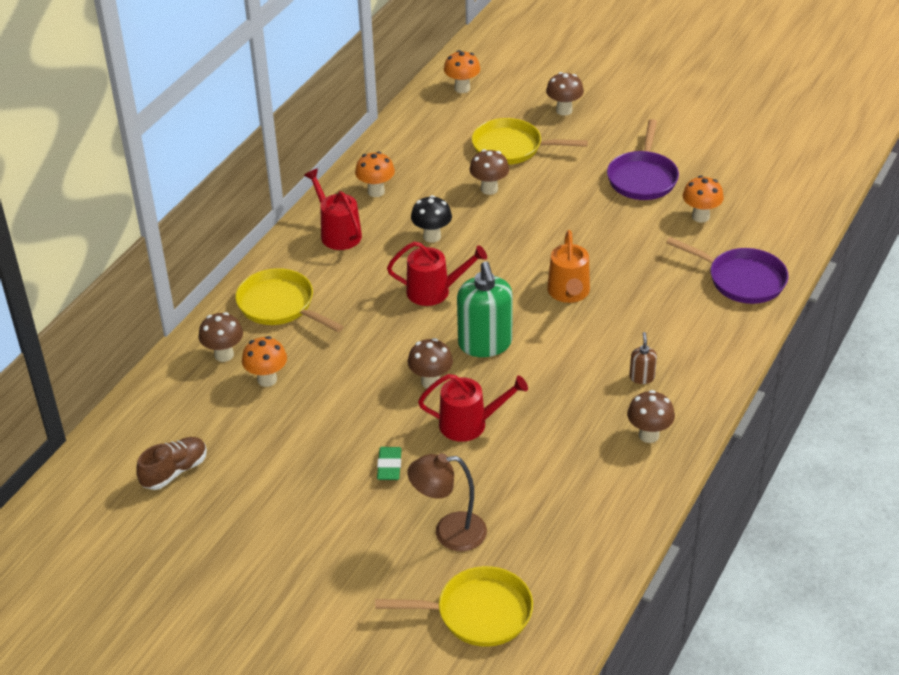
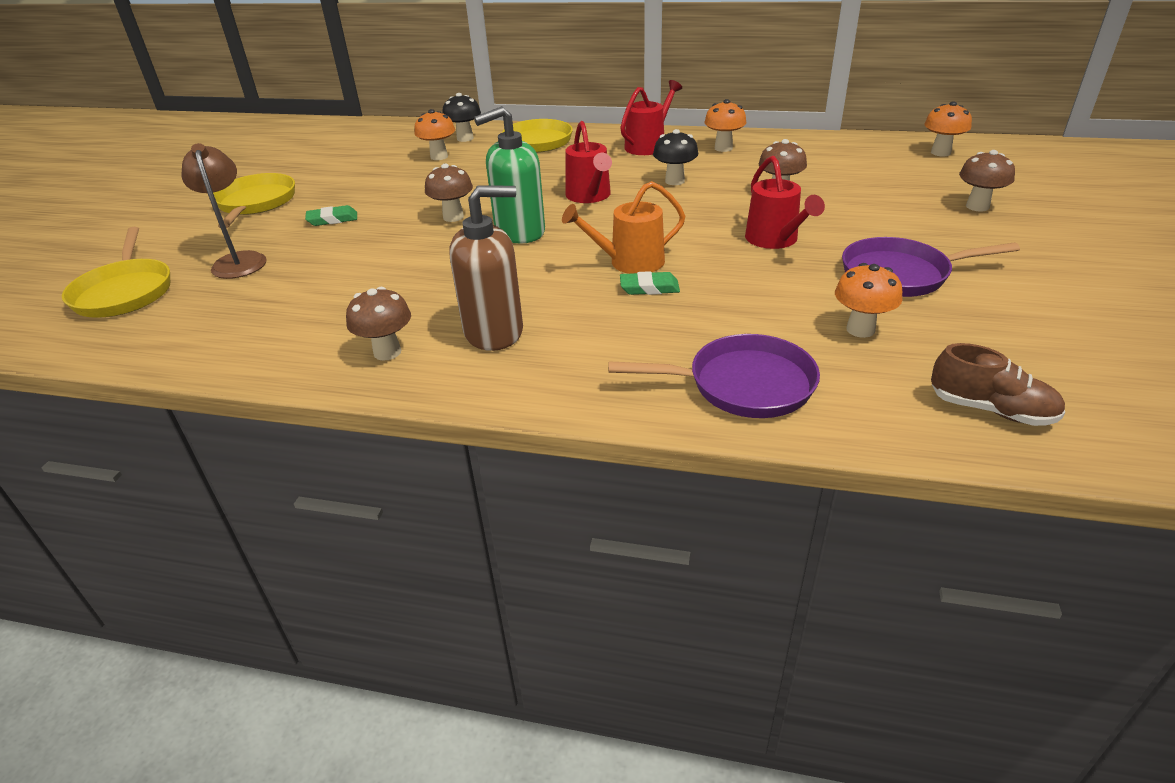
camera: 75 degrees right, 5 degrees down
(174, 471) = (327, 149): brown shoe -> brown shoe (991, 410)
(224, 355) = (465, 138): brown mushroom -> black mushroom
(469, 424) = (394, 244): red watering can -> red watering can (775, 240)
(512, 148) = (866, 192): yellow pan -> yellow pan (255, 203)
(611, 291) = (649, 288): none -> green eraser
(642, 377) = (494, 332): brown soap dispenser -> brown soap dispenser, size x2.19
(741, 279) = (742, 385): purple pan -> purple pan turned 105 degrees counterclockwise

